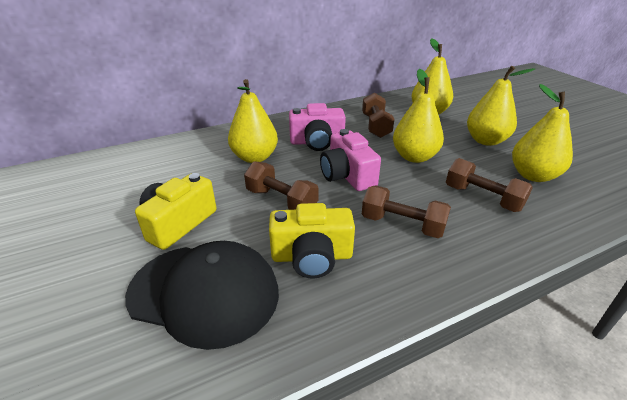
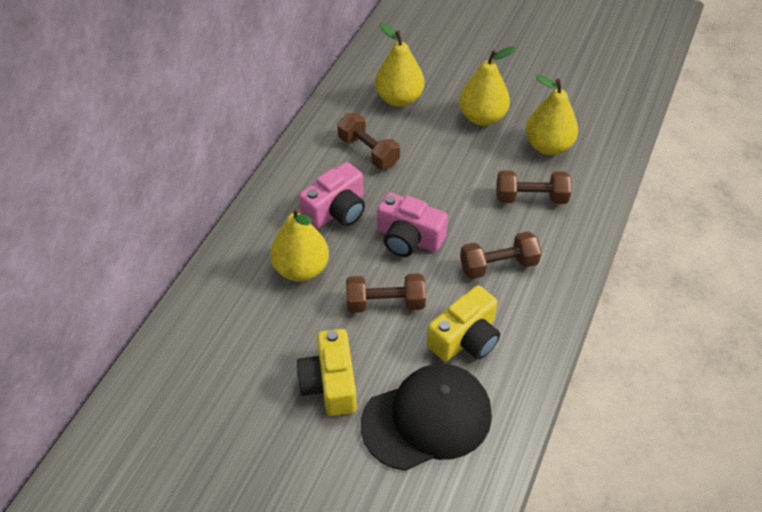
camera: 40 degrees left, 15 degrees up
(414, 157) = (442, 178): yellow pear -> none

